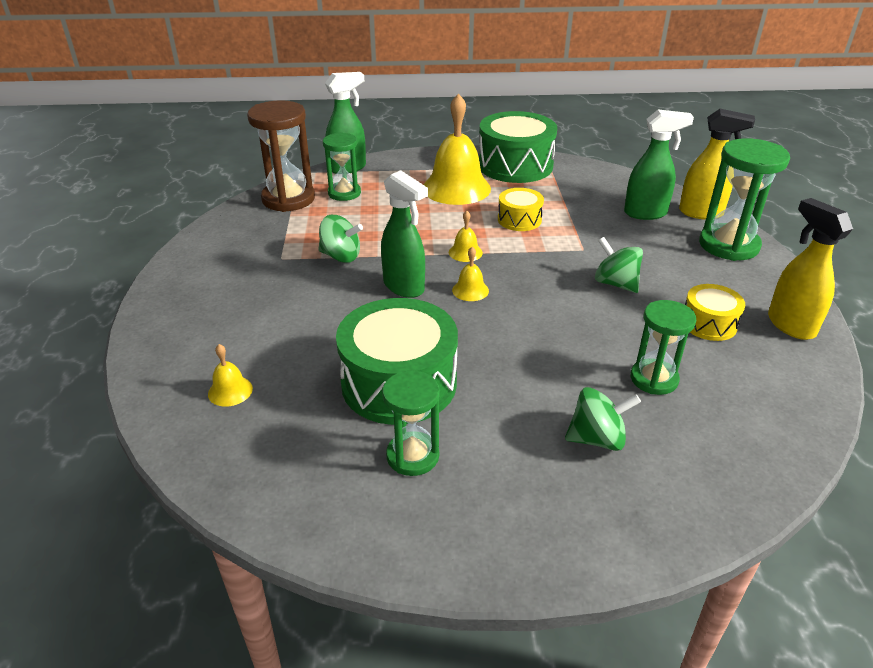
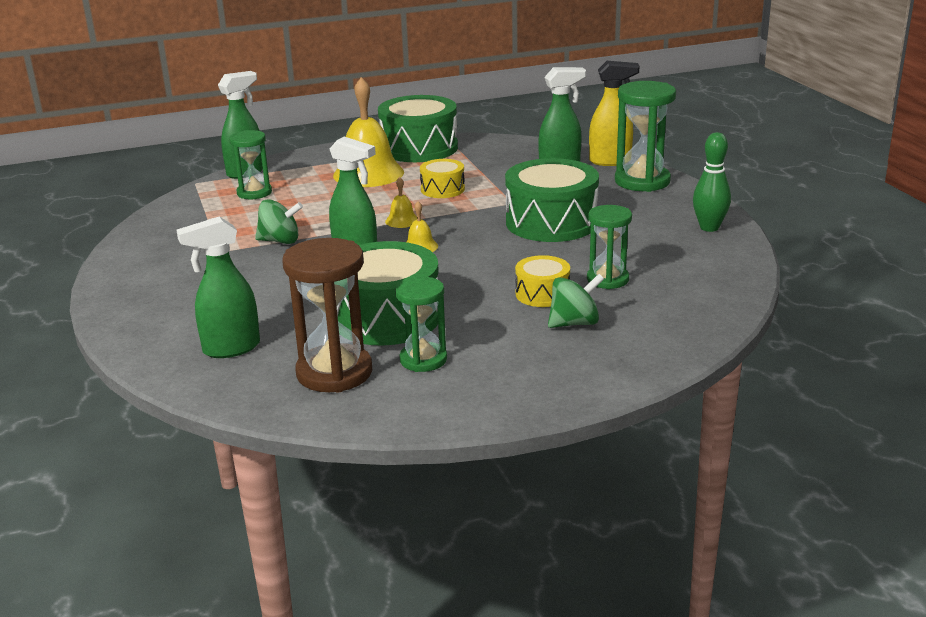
camera: 15 degrees left, 10 degrees down
(230, 391) = (230, 349): yellow bell -> green spray bottle
(288, 199) = (197, 205): brown hourglass -> brown hourglass (334, 372)
(615, 283) = (551, 222): green spinning top -> green drum
(708, 323) = (641, 237): yellow drum -> yellow drum (542, 294)
(790, 325) = (709, 228): yellow spray bottle -> green bowling pin

